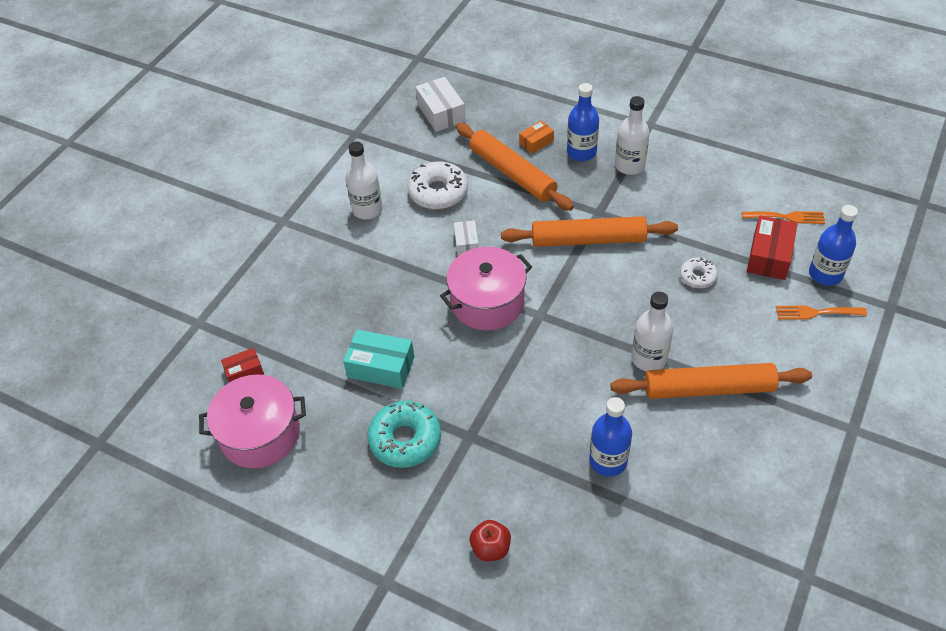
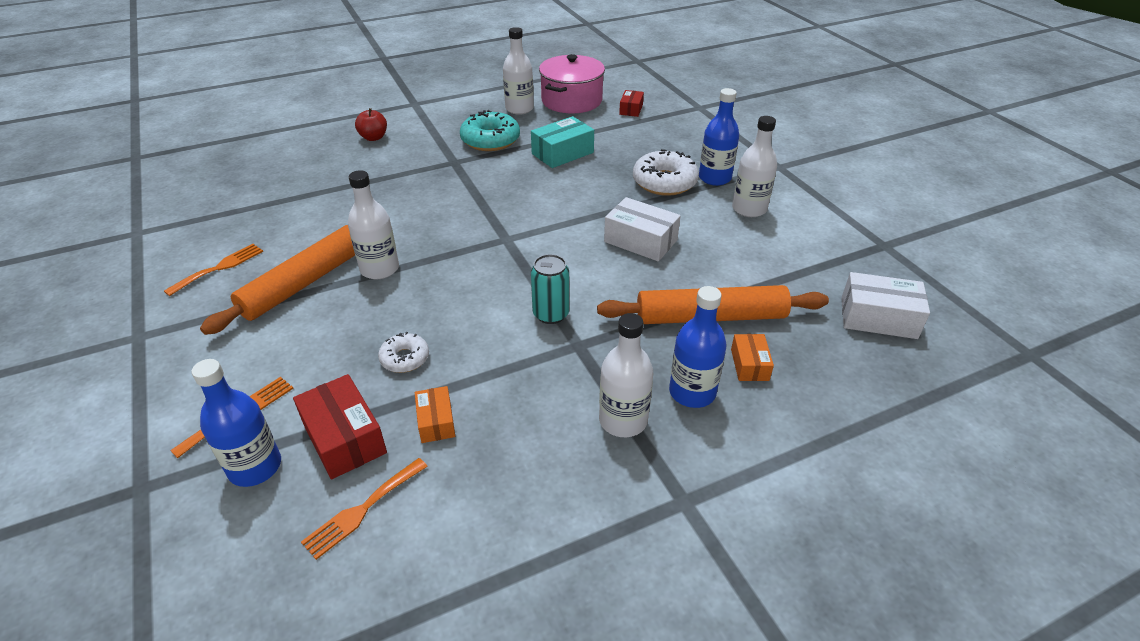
camera: 125 degrees right, 10 degrees down
(317, 467) = (519, 109): none -> white bottle
(438, 192) = (731, 256): white donut -> white donut (664, 182)
(466, 243) = (640, 241): white box -> white box, size x1.69
(487, 302) = (557, 220): pink pot -> none
(588, 240) = (551, 314): orange rolling pin -> turquoise can
(608, 461) = (344, 202): blue bottle -> blue bottle (714, 178)
(716, 230) = (436, 421): none -> orange box
(760, 459) = (219, 268): none -> orange fork

